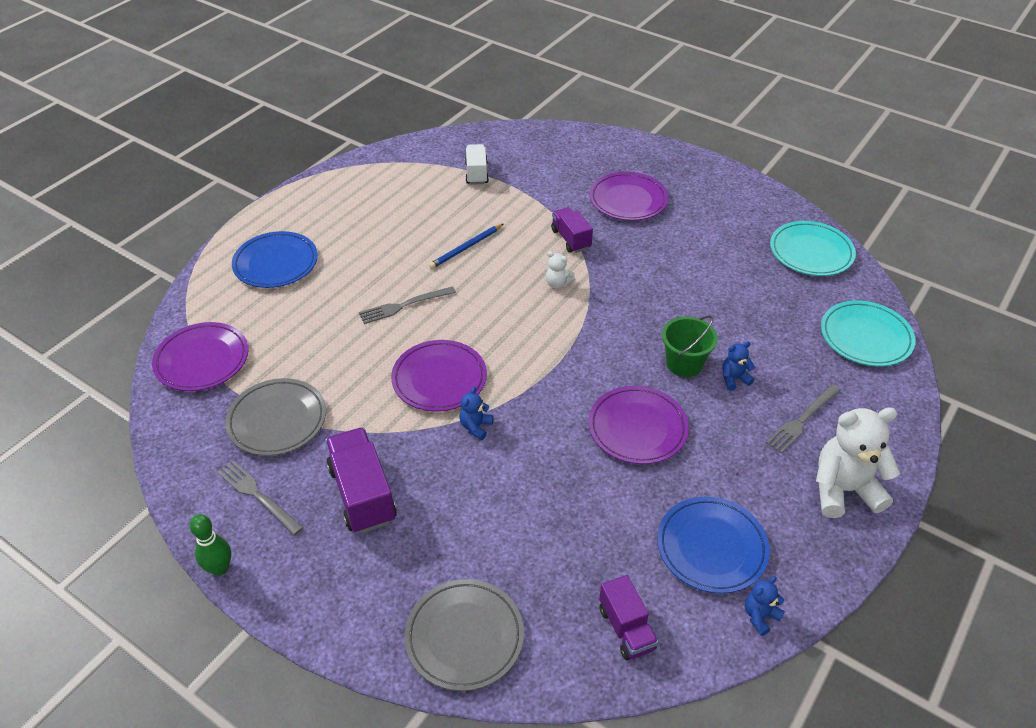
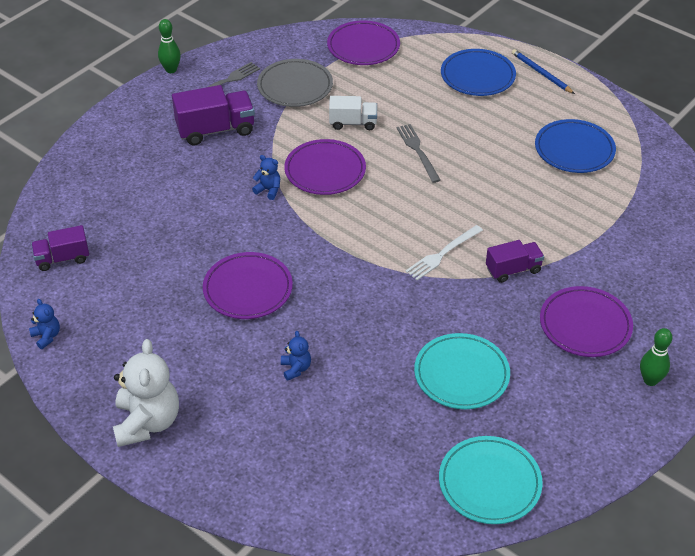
camera: 95 degrees right, 0 degrees up
(464, 637) = (84, 177): grey plate -> none
(466, 248) = (498, 192): blue pencil -> blue pencil (541, 73)
(476, 173) = (625, 204): white truck -> white truck (353, 123)
(557, 283) = (442, 254): white teddy bear -> white fork
(677, 170) = (650, 380): none -> green bowling pin
(684, 363) = (321, 334): green bucket -> none
(711, 547) = (115, 318): blue plate -> blue plate (574, 150)
(802, 420) = (235, 411): grey fork -> none
(865, 337) = (341, 498): turquoise plate -> turquoise plate (461, 374)

